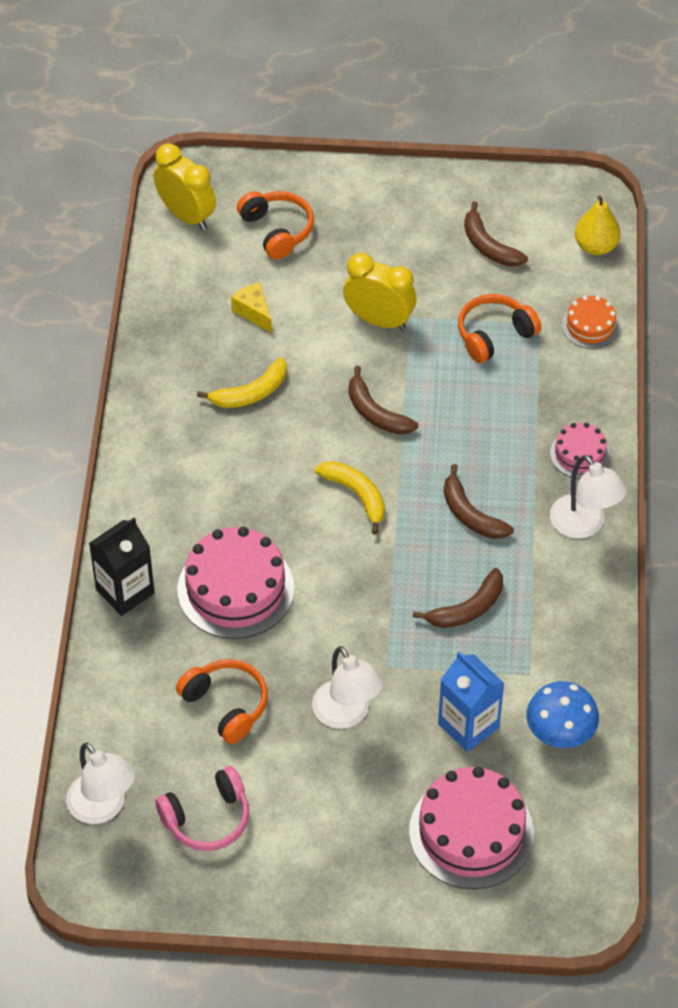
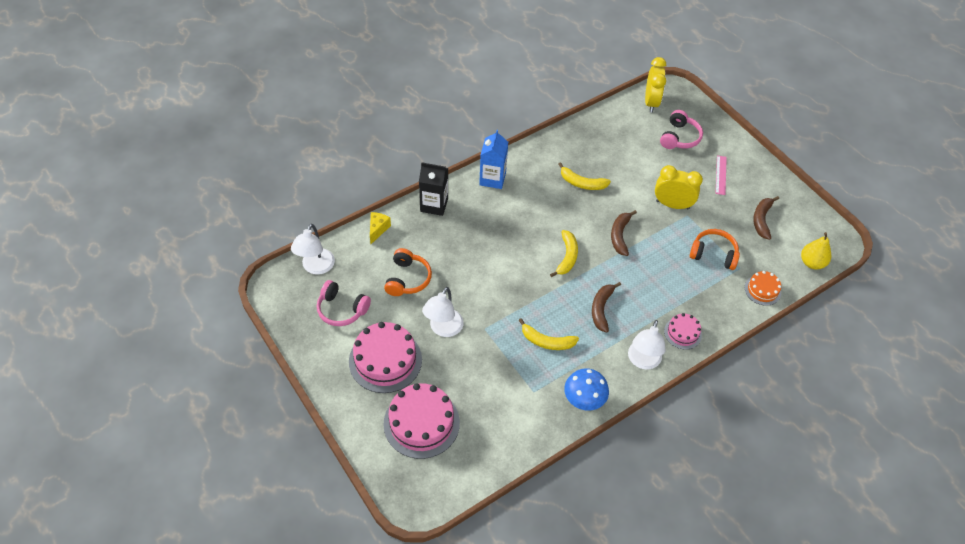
camera: 50 degrees right, 0 degrees up
(235, 589) = (472, 243): pink cake -> pink cake (385, 360)
(254, 312) = (626, 157): yellow cheese -> yellow cheese (378, 229)
(277, 230) = (679, 137): orange headphones -> pink headphones
(379, 320) = (672, 205): yellow clock -> yellow clock turned 60 degrees counterclockwise
(380, 234) = (721, 175): none -> pink ruler
(467, 608) = (547, 341): brown banana -> yellow banana
(468, 725) = (481, 383): blue carton -> blue carton (492, 178)
(559, 734) = (510, 427): blue mushroom -> blue mushroom (583, 400)

